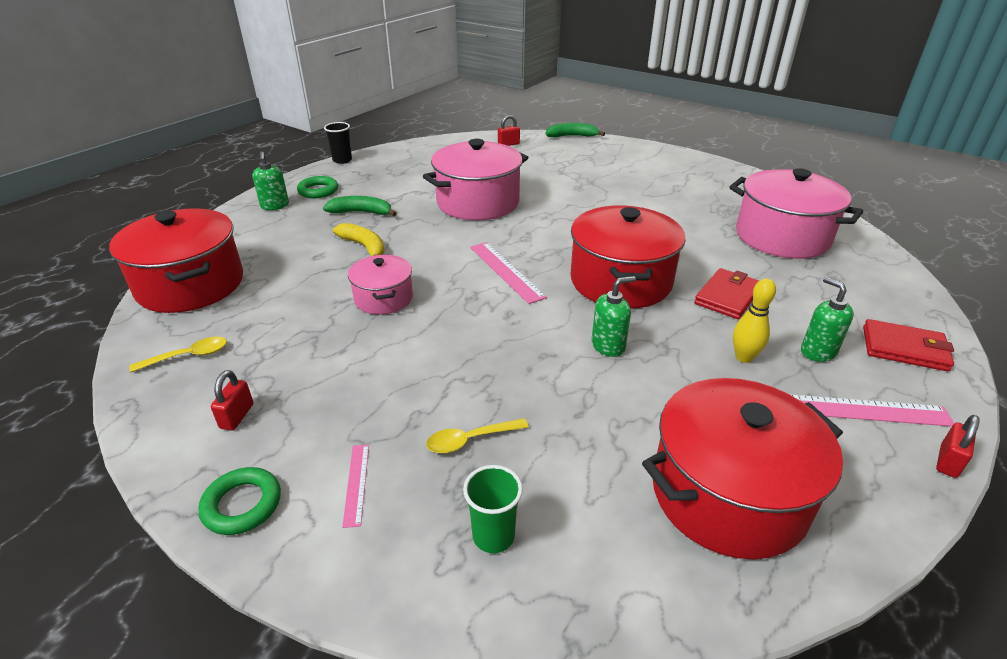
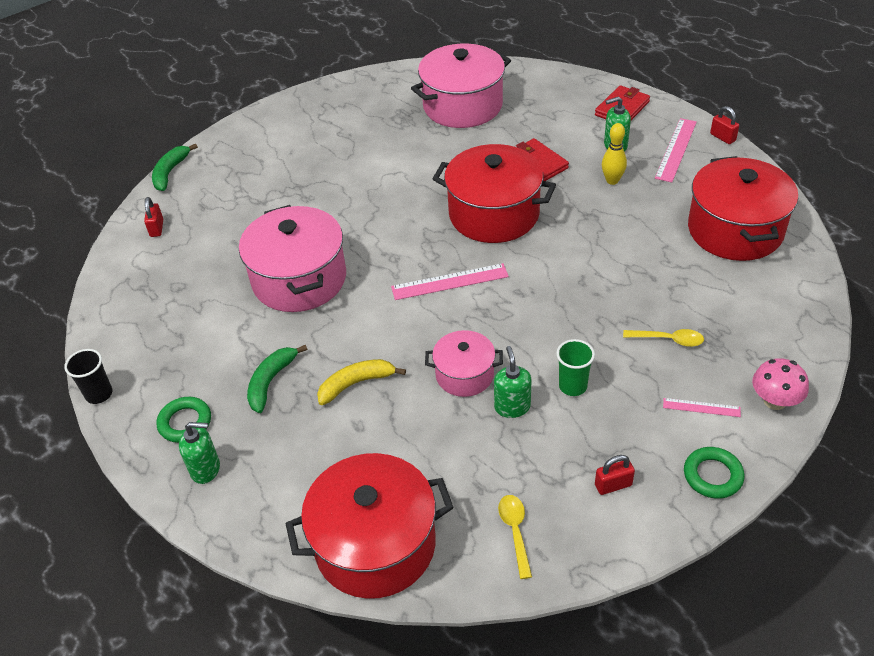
camera: 70 degrees left, 10 degrees up
(237, 416) = (613, 485): red padlock -> red padlock turned 45 degrees counterclockwise
(376, 569) = (774, 401): none -> pink mushroom
(470, 440) = (668, 340): yellow spoon -> yellow spoon turned 75 degrees counterclockwise
(493, 536) = (755, 341): green cup -> green cup (572, 386)
(608, 346) = (580, 244): green soap dispenser -> green soap dispenser (512, 407)

